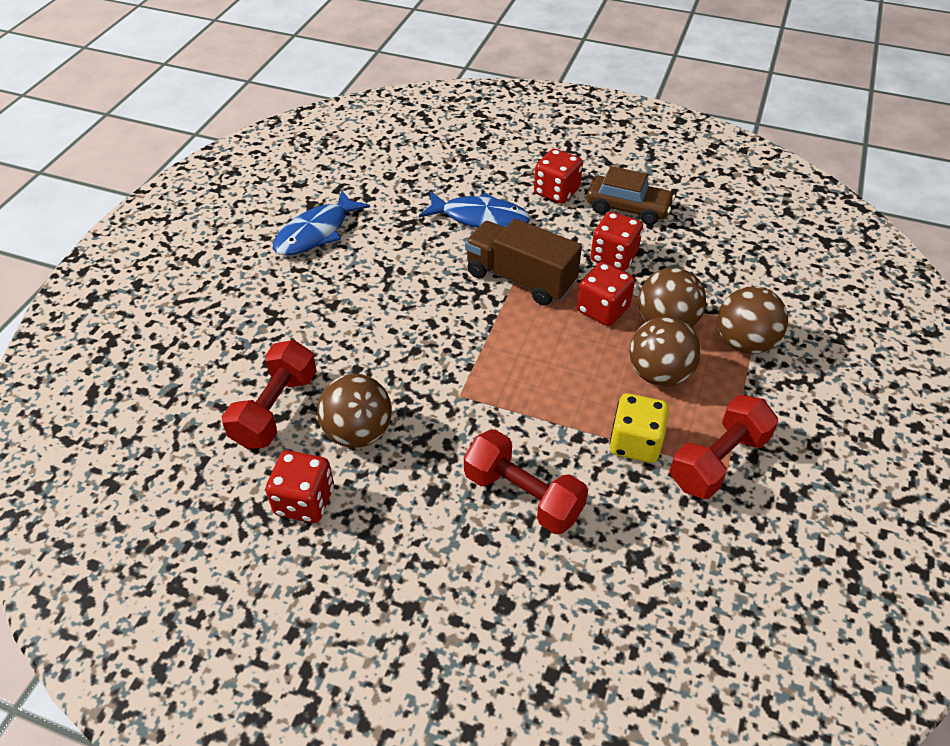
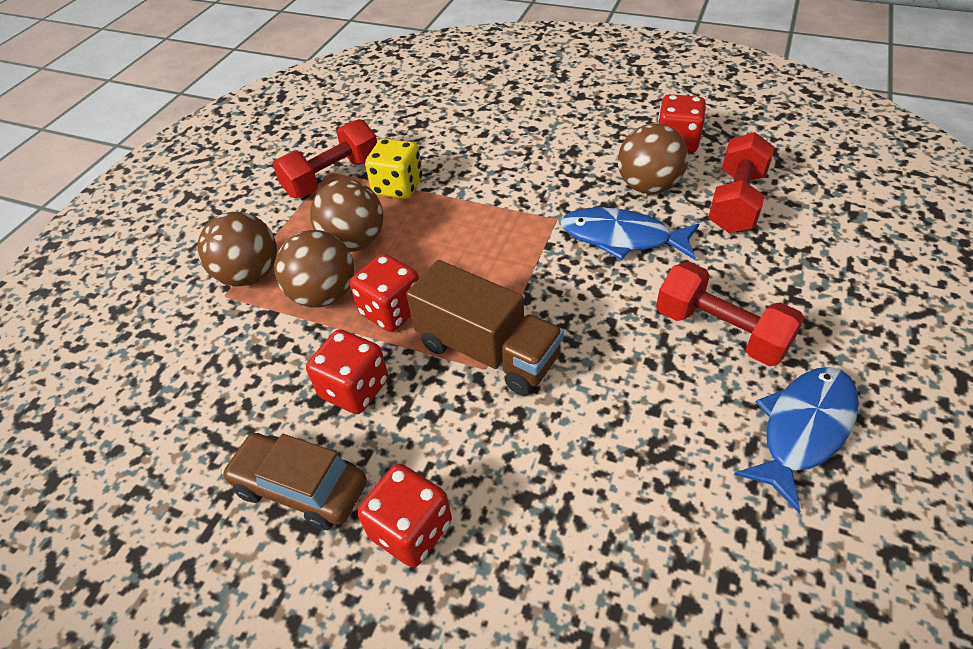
camera: 175 degrees left, 0 degrees up
(480, 218) = (544, 464): blue fish -> blue fish (622, 238)
(523, 495) = (499, 151): red dumbbell -> red dumbbell (720, 331)

